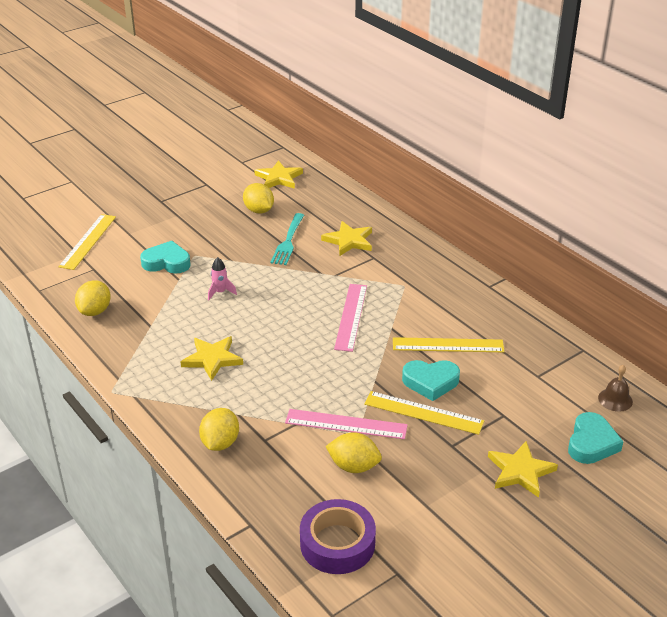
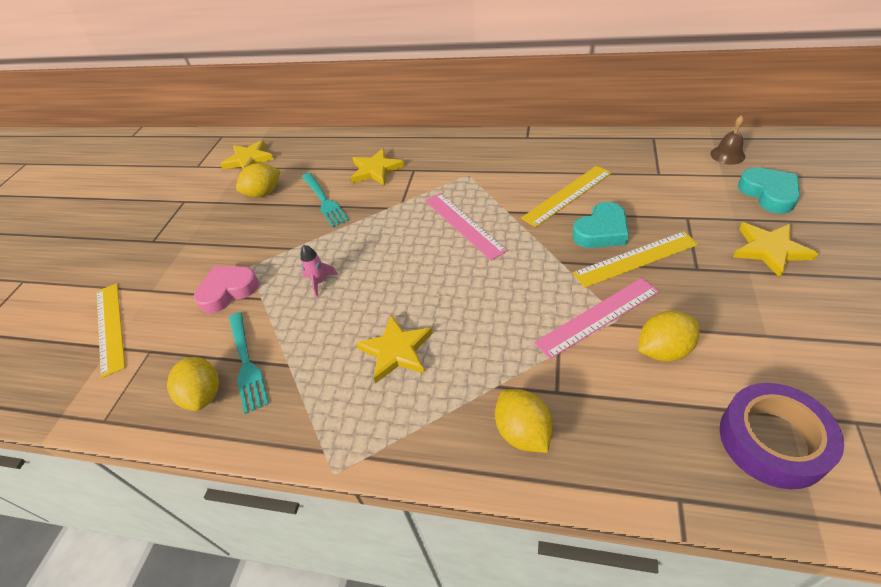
camera: 35 degrees left, 10 degrees up
(132, 309) = (246, 363): none -> turquoise fork
(167, 262) = (228, 291): turquoise heart -> pink heart
(259, 210) = (264, 193): yellow lemon -> yellow lemon turned 45 degrees counterclockwise

